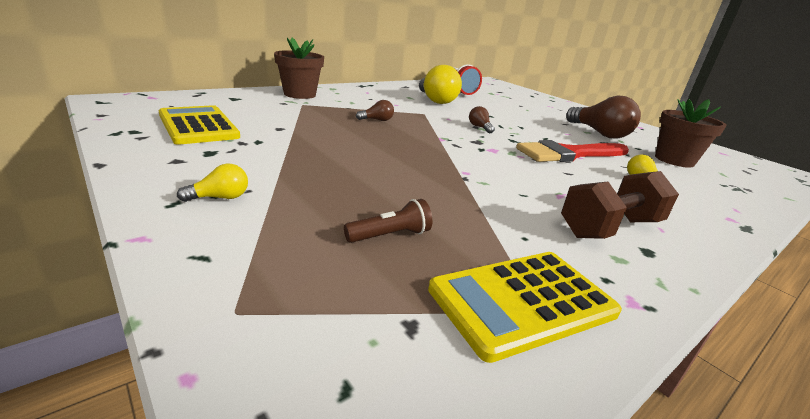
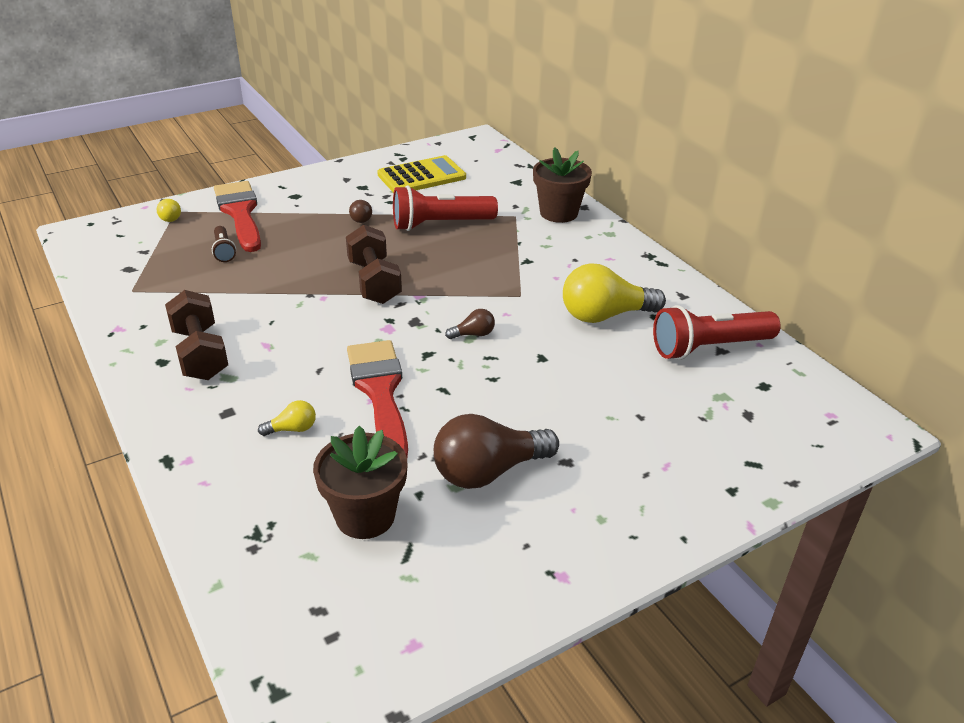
camera: 100 degrees right, 10 degrees up
(220, 198) = (286, 197): yellow light bulb -> yellow light bulb (170, 217)
(264, 232) = (240, 213): none -> red brush
(316, 126) = (440, 224): none -> red flashlight
(377, 120) = (474, 259): brown light bulb -> brown light bulb (361, 218)
(428, 152) = (374, 282): none -> brown dumbbell
(522, 301) = (141, 286): yellow calculator -> none

